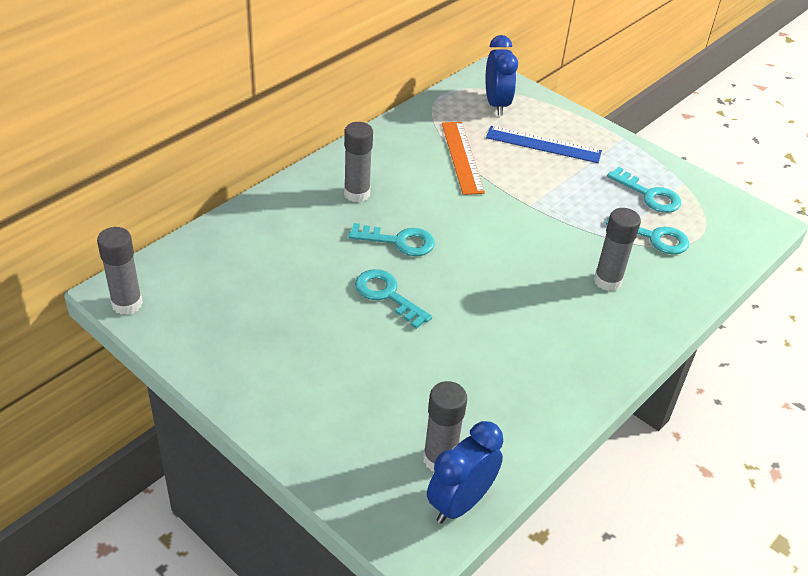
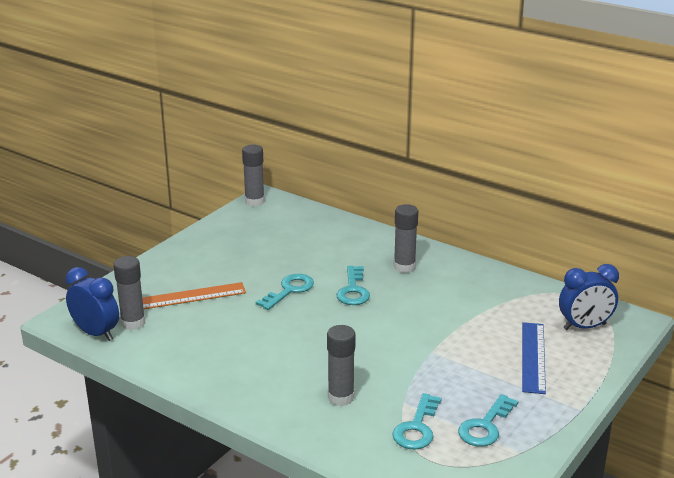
camera: 85 degrees right, 15 degrees down
(462, 157) = (484, 312): orange ruler -> orange ruler (191, 296)

